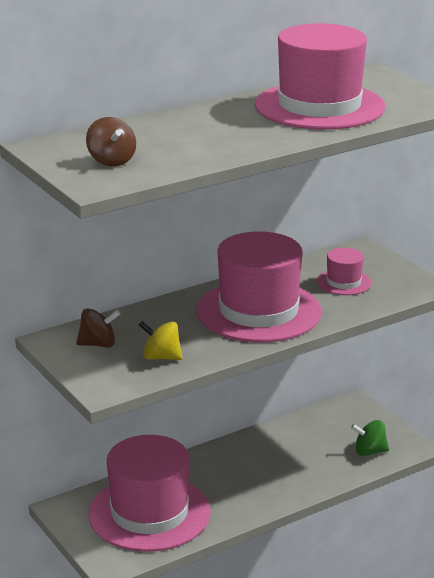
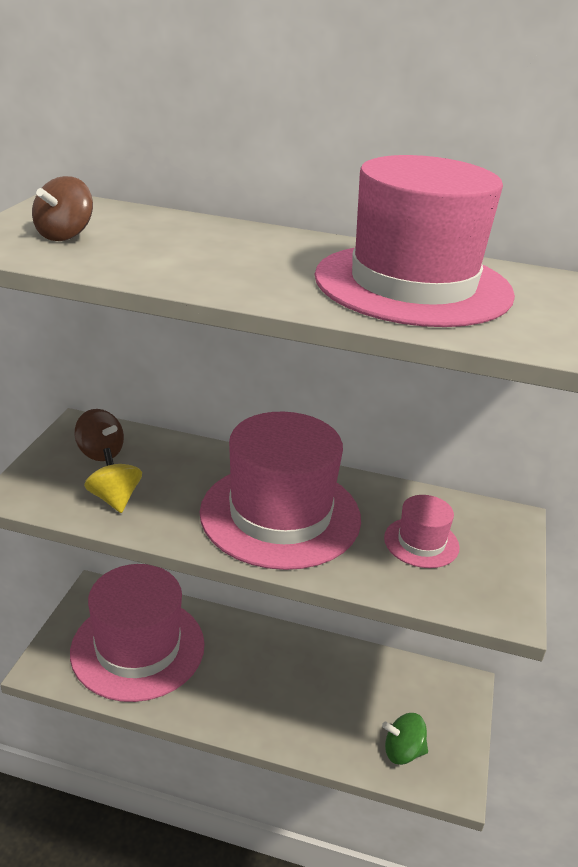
camera: 45 degrees right, 5 degrees up
(369, 451) = (403, 751): green spinning top -> green spinning top turned 45 degrees counterclockwise

